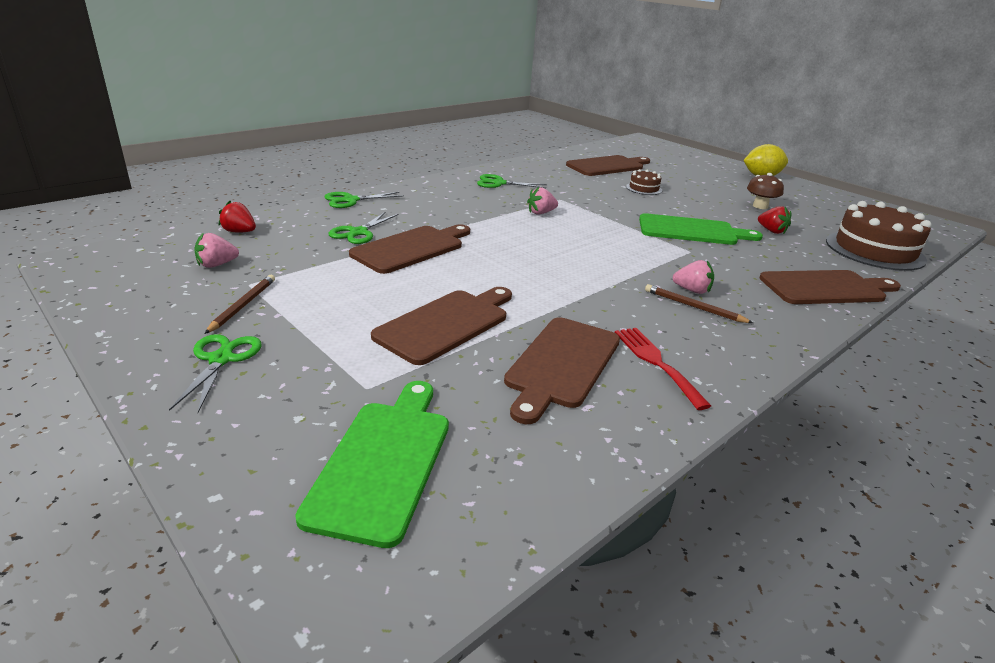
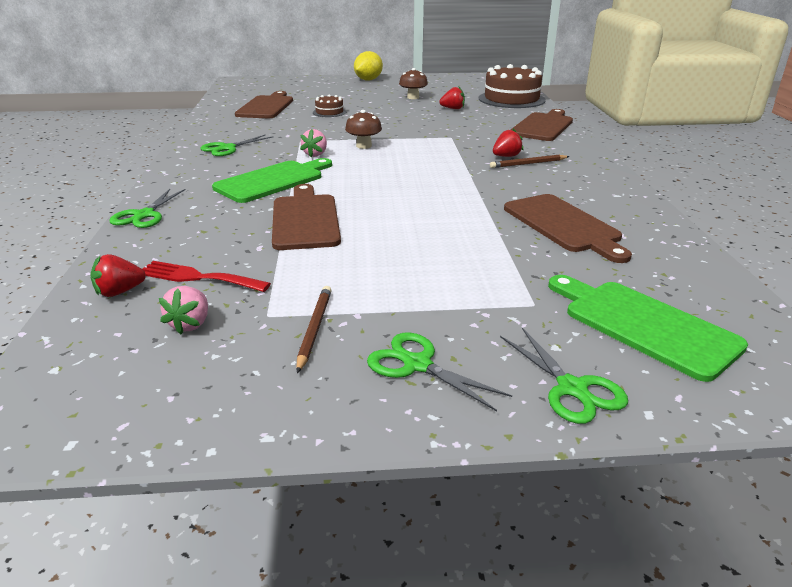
camera: 50 degrees left, 0 degrees up
(243, 305) = (314, 329): brown pencil -> brown pencil turned 45 degrees clockwise
(358, 232) = (232, 232): green scissors -> green scissors (572, 389)
(446, 324) = (463, 245): brown cutting board -> none
(593, 223) = (364, 146): none -> brown mushroom
(656, 362) = (587, 198): red fork -> red fork (197, 277)
(691, 231) = (421, 125): green cutting board -> green cutting board (273, 181)
(692, 290) = (506, 156): pink strawberry -> red strawberry

